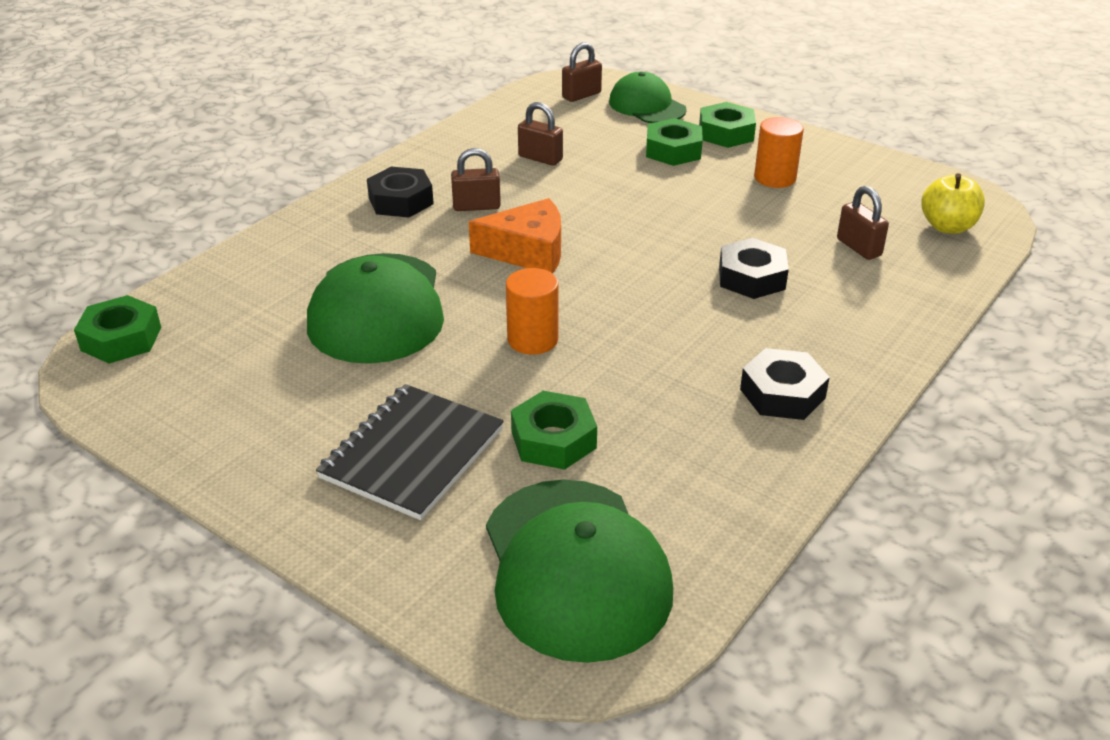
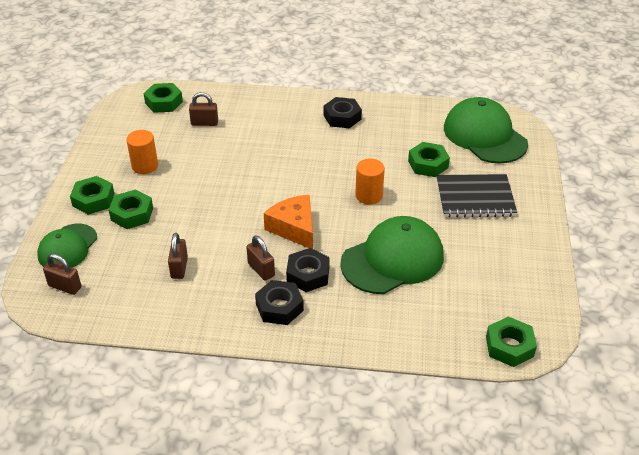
camera: 120 degrees left, 5 degrees up
(575, 568) = (484, 135): green cap -> green cap turned 75 degrees counterclockwise
(751, 277) = (258, 147): black nut -> black nut (308, 275)
(858, 247) = (204, 123): brown padlock -> brown padlock turned 60 degrees clockwise
(947, 227) = (163, 102): yellow apple -> green nut

